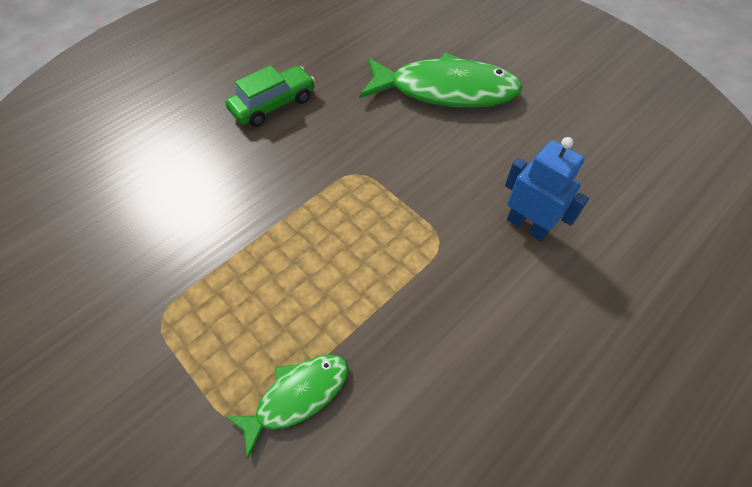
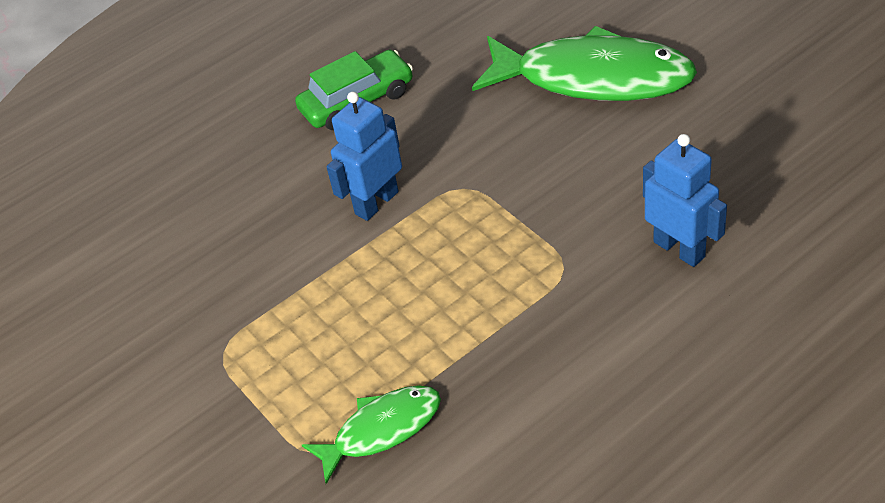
camera: 10 degrees right, 10 degrees down
(289, 185) = (376, 202): none -> blue robot

